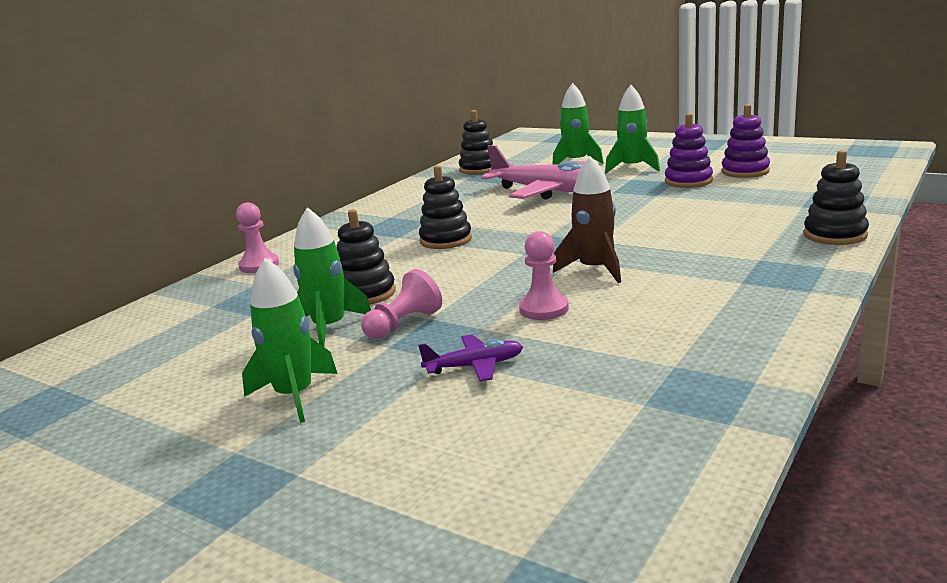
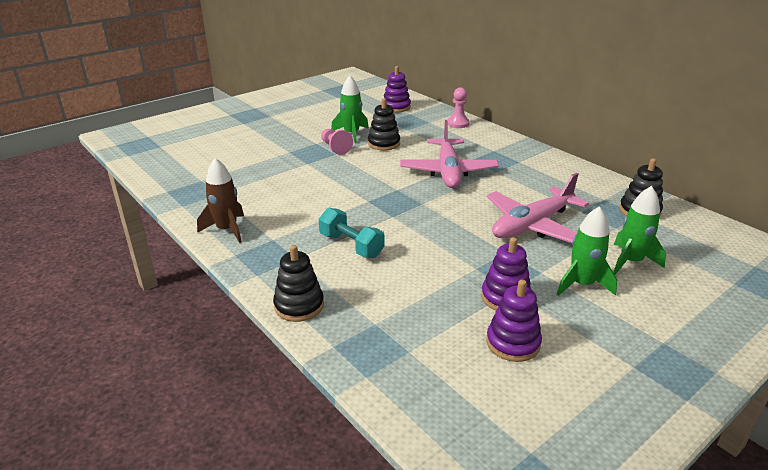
camera: 105 degrees right, 10 degrees up
(174, 323) = (396, 107): none -> purple stacking toy
(295, 396) = (296, 125): green rocket -> none
(446, 240) = (448, 172): black stacking toy -> pink plane
(475, 366) = (275, 156): purple plane -> none
(544, 309) = (310, 179): pink pawn -> none
(595, 270) = (345, 203): brown rocket -> brown rocket (227, 229)
(691, 242) = (351, 245): none -> turquoise dumbbell

